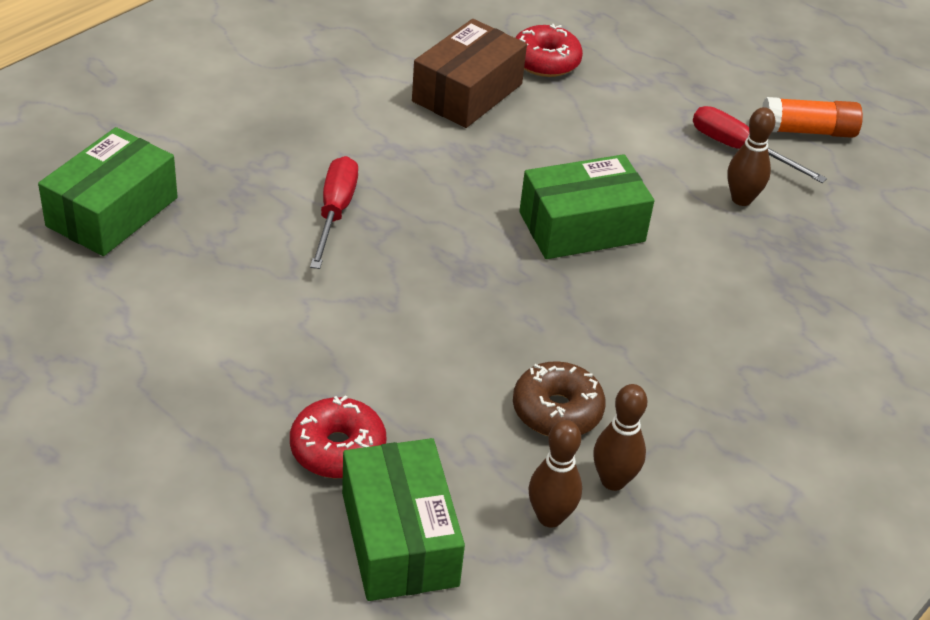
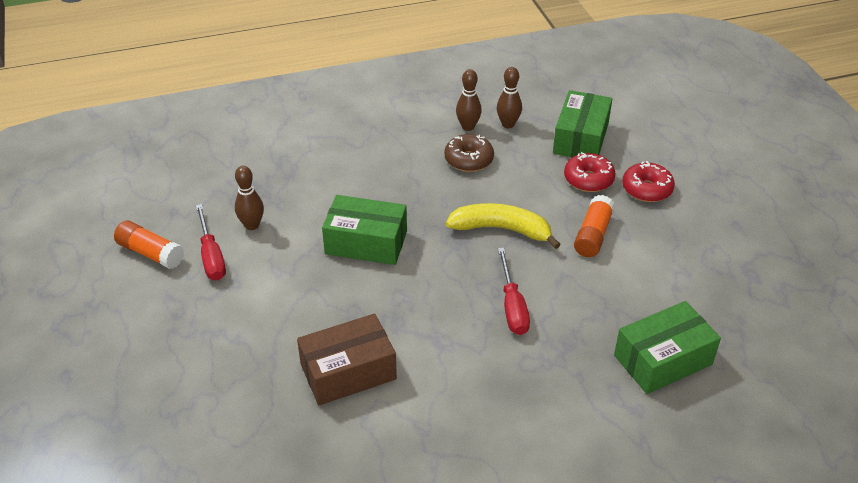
camera: 145 degrees left, 0 degrees up
(280, 348) = (593, 235): none -> orange glue stick
(335, 212) = (512, 306): red screwdriver -> red screwdriver turned 45 degrees counterclockwise
(419, 309) = (501, 229): none -> yellow banana
(545, 61) = (261, 380): red donut -> red donut (646, 189)

